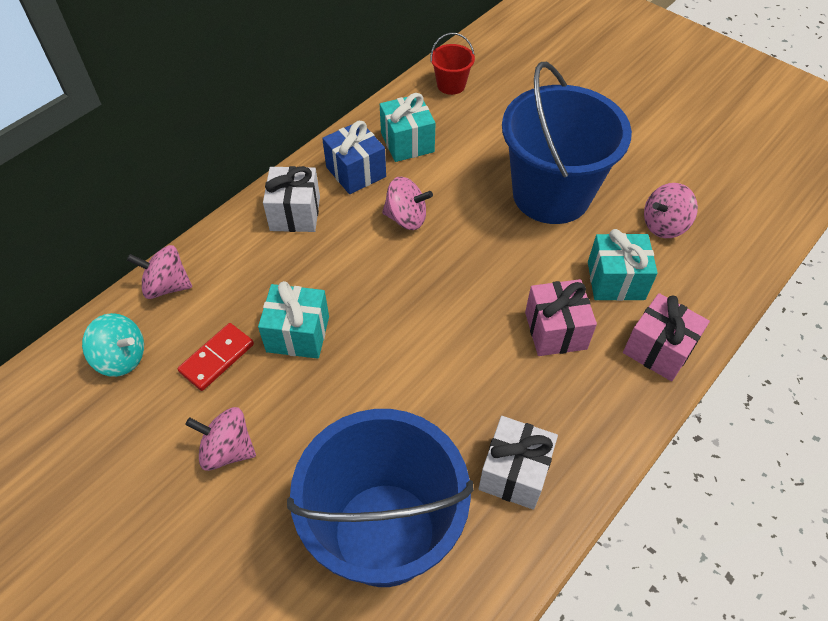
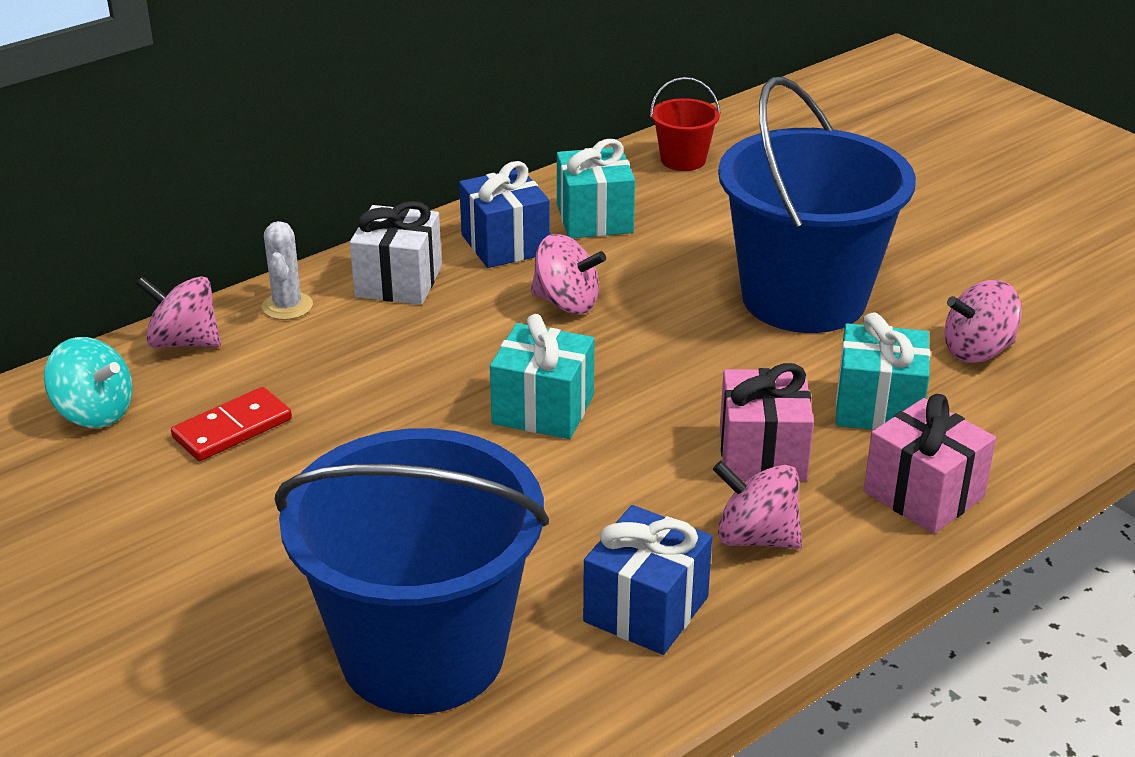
camera: 10 degrees right, 20 degrees down
(227, 245) = (287, 306): none -> white cactus
(227, 450) = (216, 531): pink spinning top -> pink spinning top (756, 537)
(298, 334) = (361, 415): turquoise gift -> turquoise gift (543, 409)
(514, 473) = (646, 609): white gift -> blue gift

